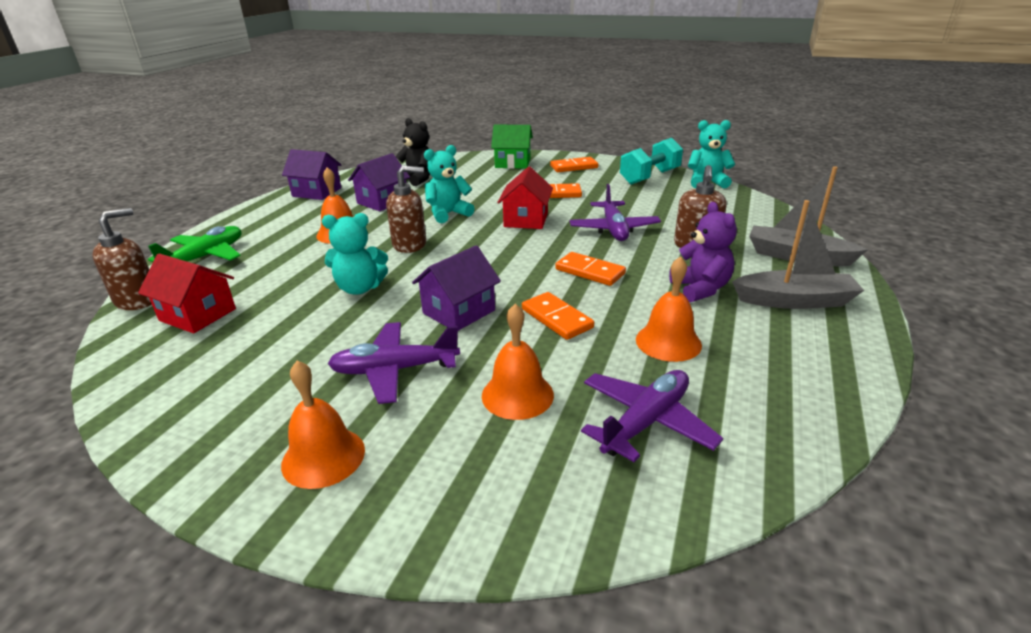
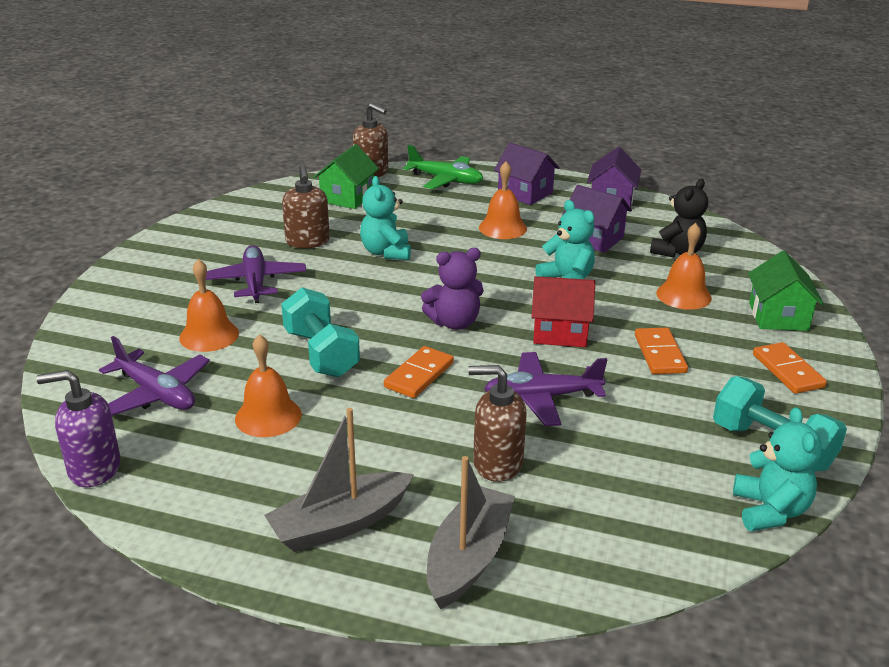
camera: 85 degrees right, 0 degrees up
(198, 315) = (347, 197): red house -> green house
(323, 457) = (167, 269): orange bell -> orange bell (683, 295)
(410, 244) = (479, 266): brown soap dispenser -> brown soap dispenser (307, 242)
(459, 311) = (339, 302): purple house -> purple house (525, 193)
(557, 318) = (321, 353): orange domino -> turquoise dumbbell
(700, 289) = (375, 451): purple teddy bear -> purple teddy bear (454, 323)
(794, 301) = (340, 524): grey boat -> grey boat turned 60 degrees clockwise
(799, 451) = (94, 468): none -> purple soap dispenser

